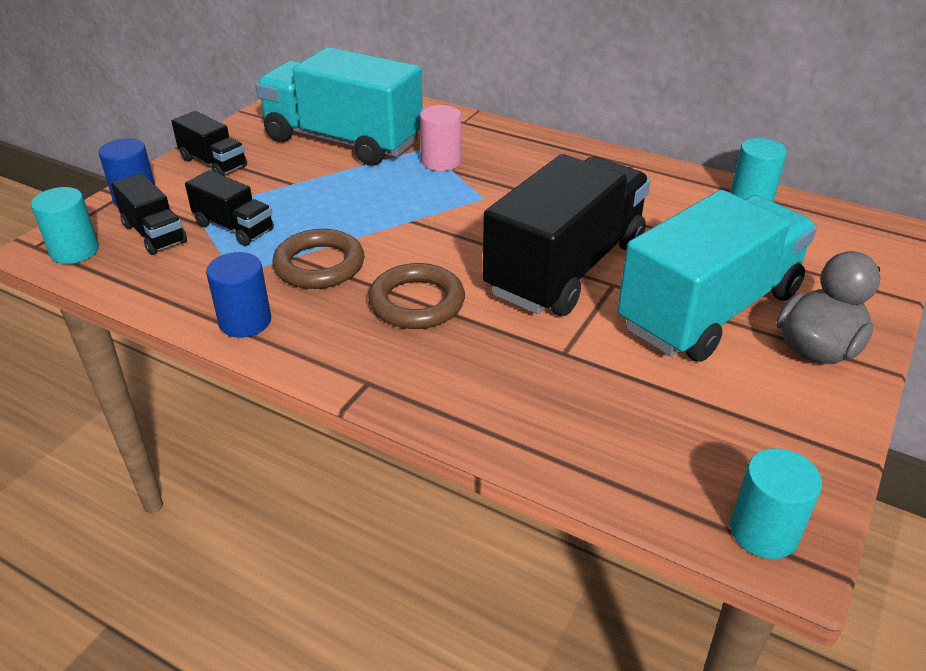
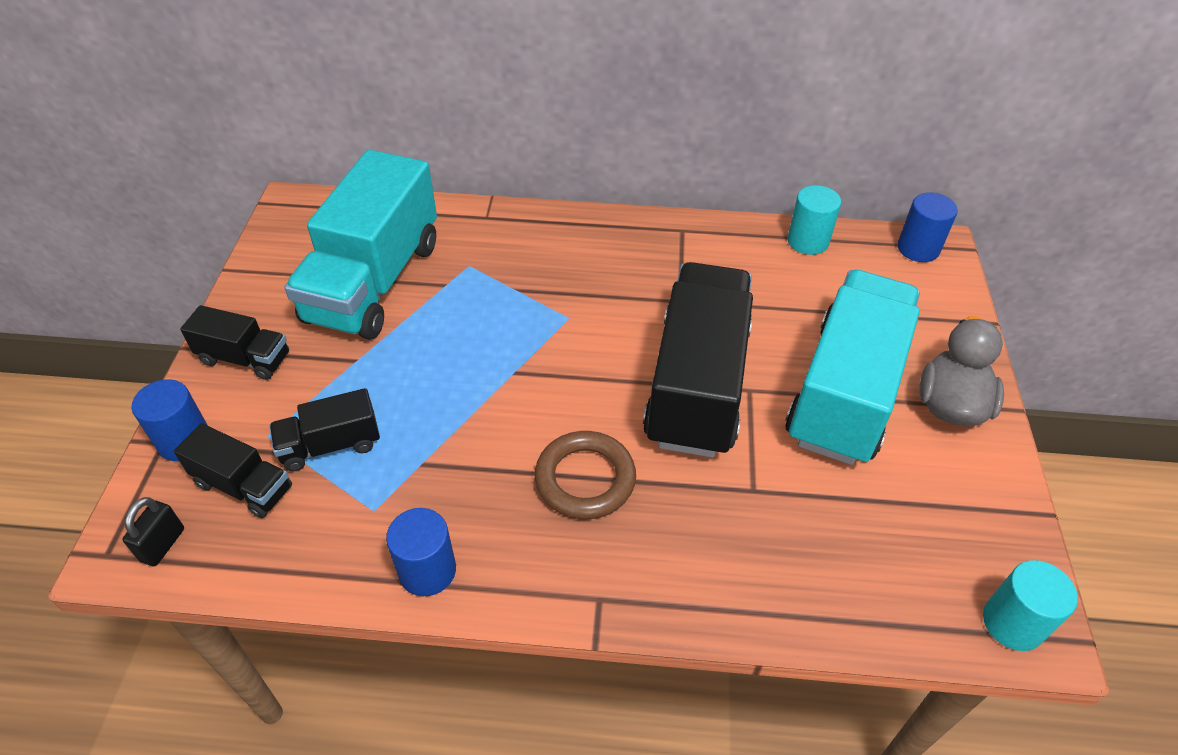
camera: 25 degrees left, 10 degrees up
(74, 251) = (163, 545): turquoise cylinder -> black padlock
(234, 227) = (331, 445): black truck -> black truck turned 150 degrees clockwise
(319, 265) = (457, 465): brown ring -> none
(343, 141) = (374, 281): turquoise truck -> turquoise truck turned 75 degrees counterclockwise
(441, 162) = (497, 281): pink cylinder -> none
(868, 228) = (918, 248): none -> blue cylinder

